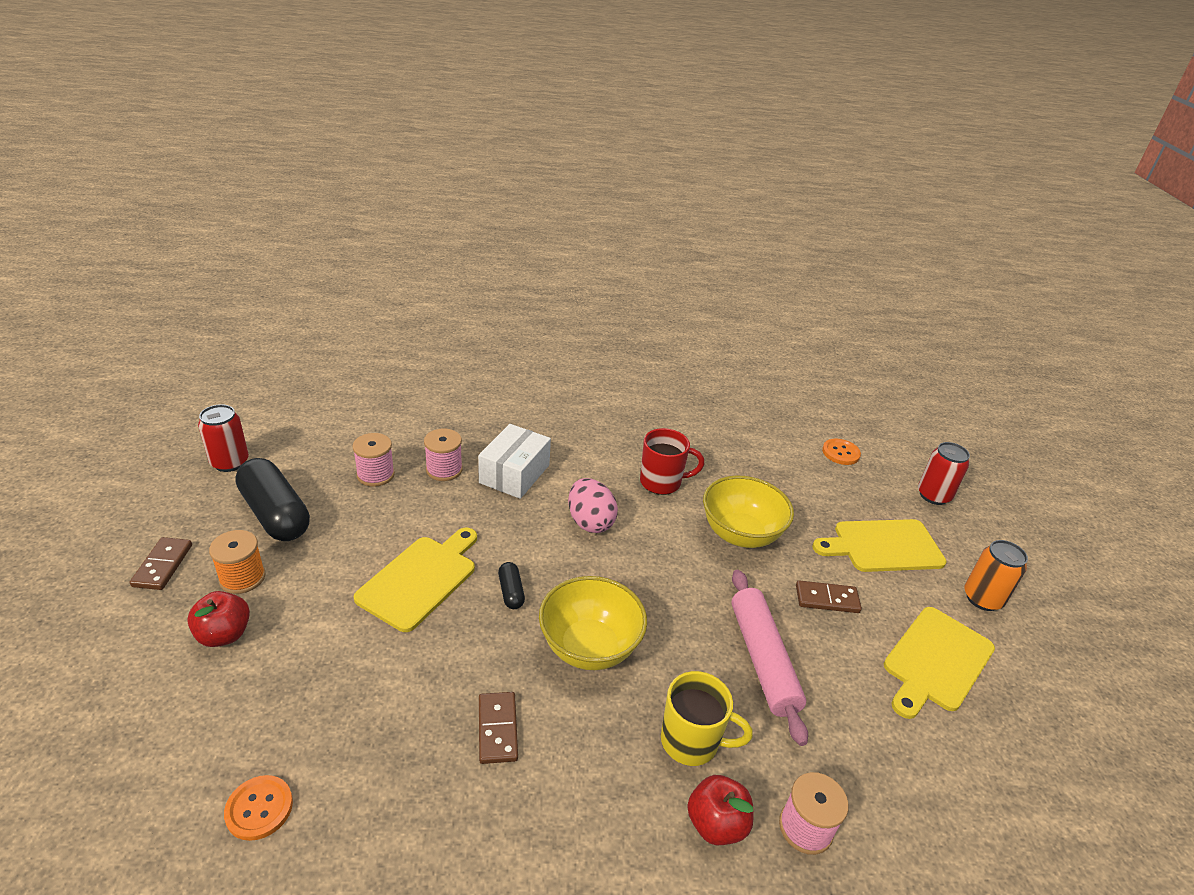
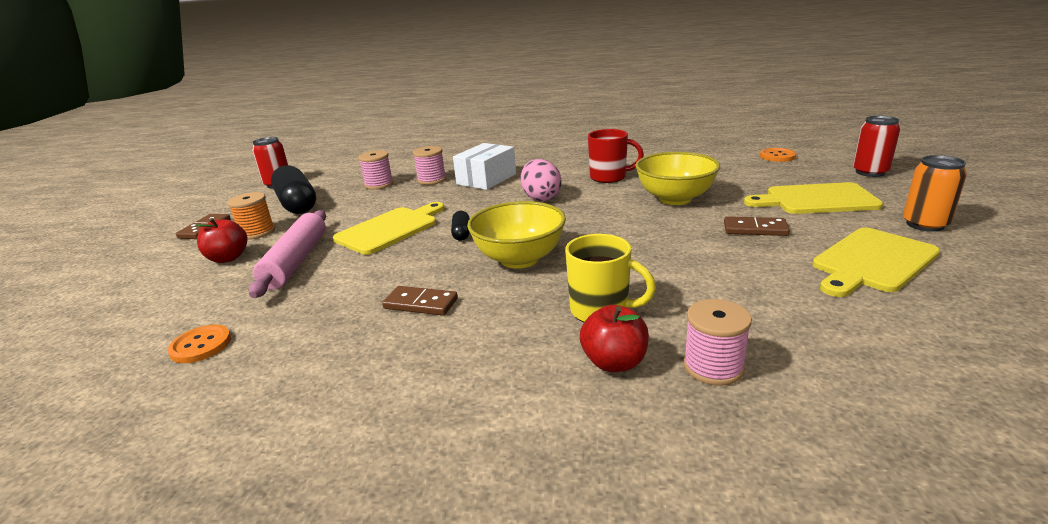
camera: 15 degrees right, 10 degrees down
(498, 729) = (421, 303): brown domino -> brown domino turned 75 degrees counterclockwise
(762, 660) = (684, 263): pink rolling pin -> pink rolling pin (296, 261)

